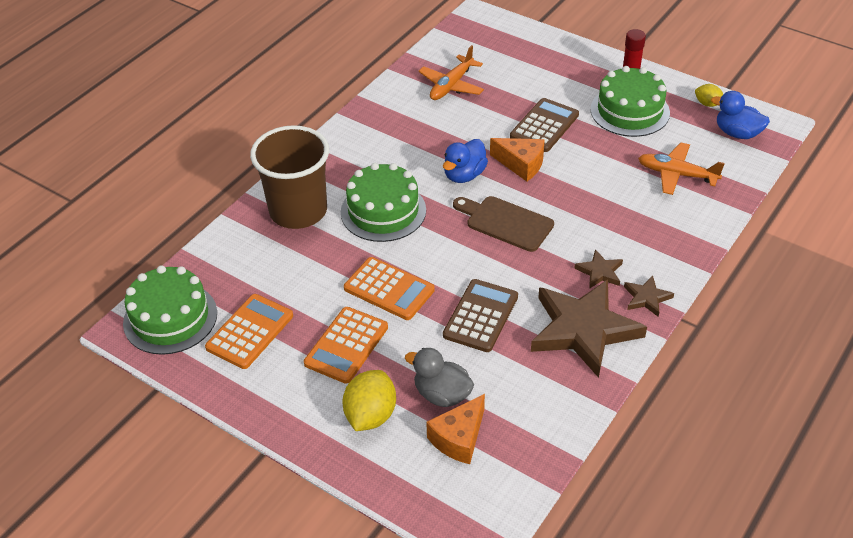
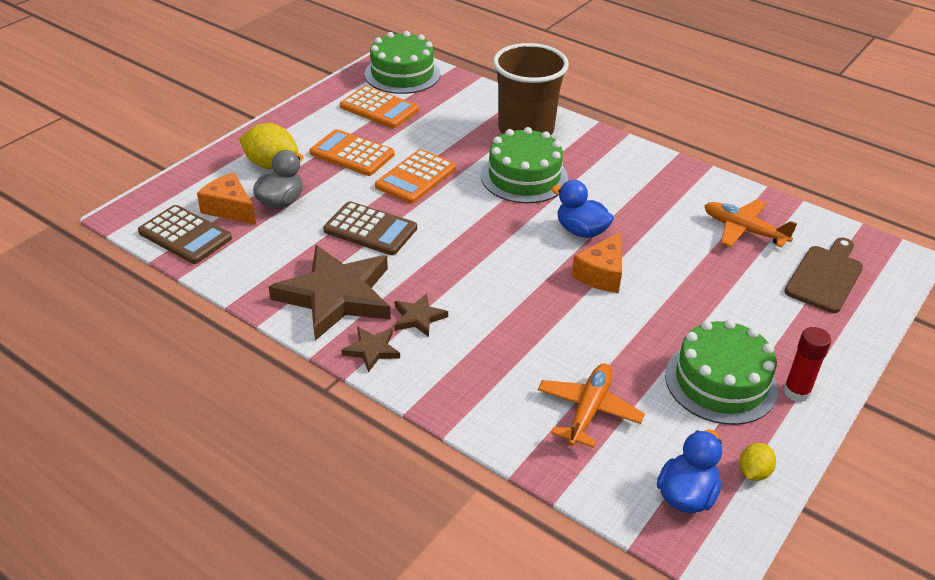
camera: 90 degrees right, 5 degrees down
(506, 222) = (503, 255): brown cutting board -> brown cutting board (825, 276)
(544, 126) = (676, 299): brown calculator -> brown calculator (185, 235)

